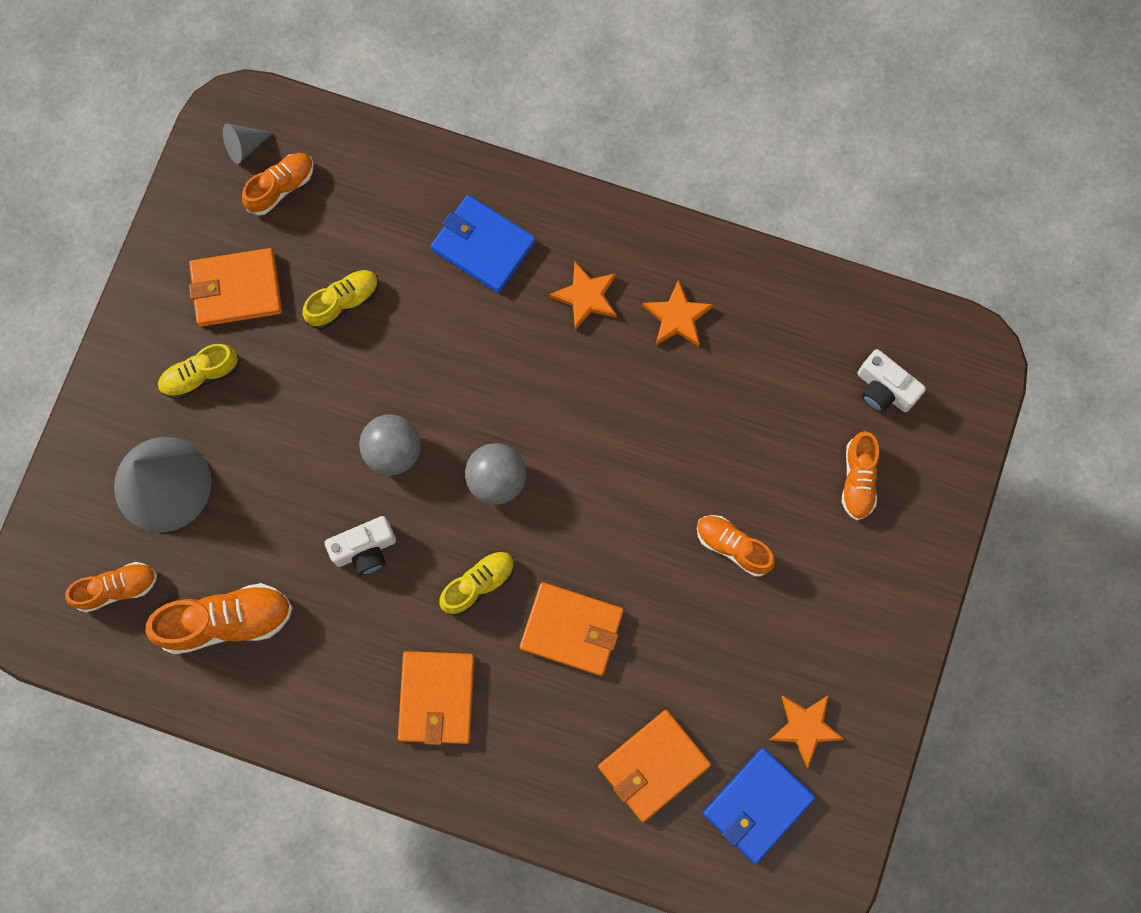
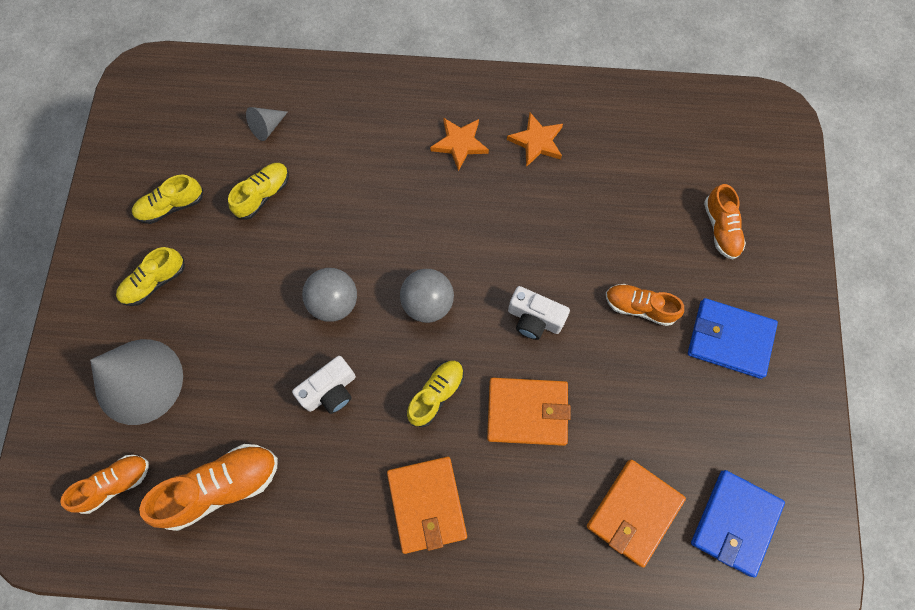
camera: 15 degrees left, 5 degrees down
(236, 289) = (171, 206): orange wallet -> yellow shoe
(244, 146) = (155, 97): grey cone -> grey cone (267, 127)
(281, 187) = (191, 120): orange shoe -> none
(483, 245) = (366, 125): blue wallet -> blue wallet (729, 339)
(805, 727) = (751, 442): orange star -> none
(884, 390) = (716, 156): white camera -> white camera (534, 319)

